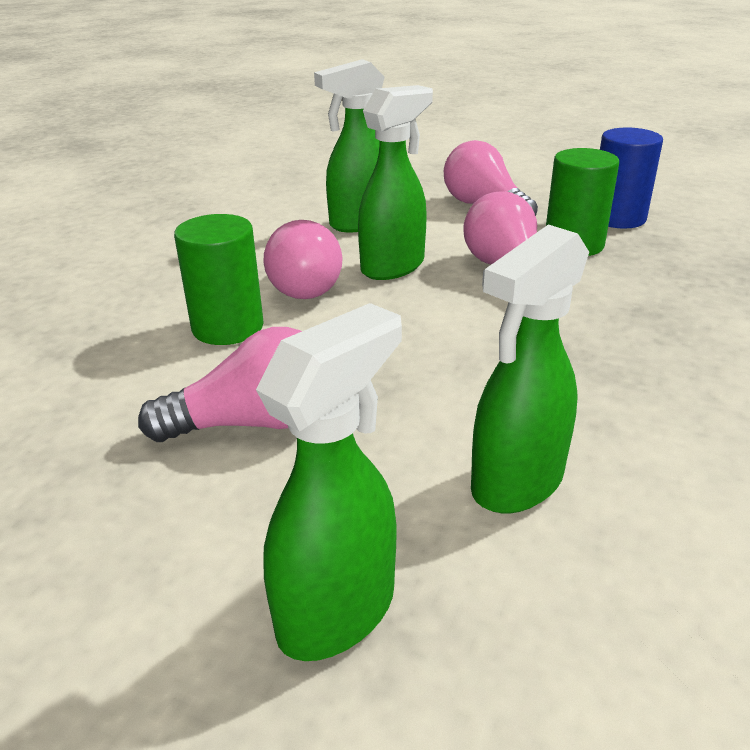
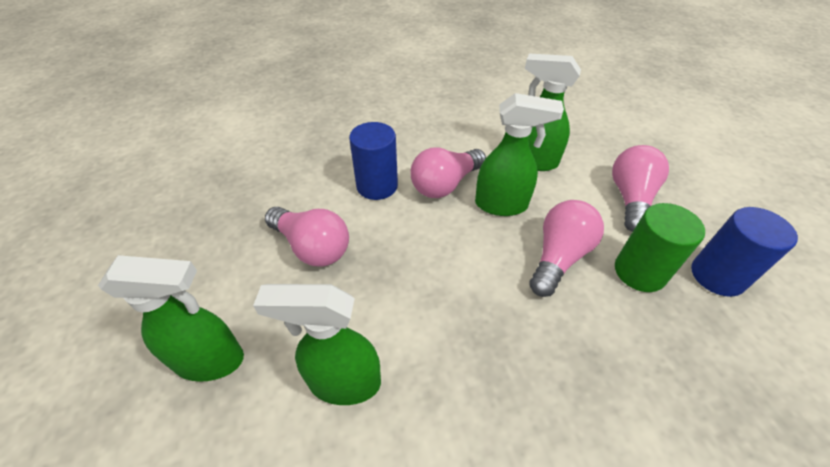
camera: 50 degrees right, 15 degrees up
(228, 327) = (377, 186): green cylinder -> blue cylinder

